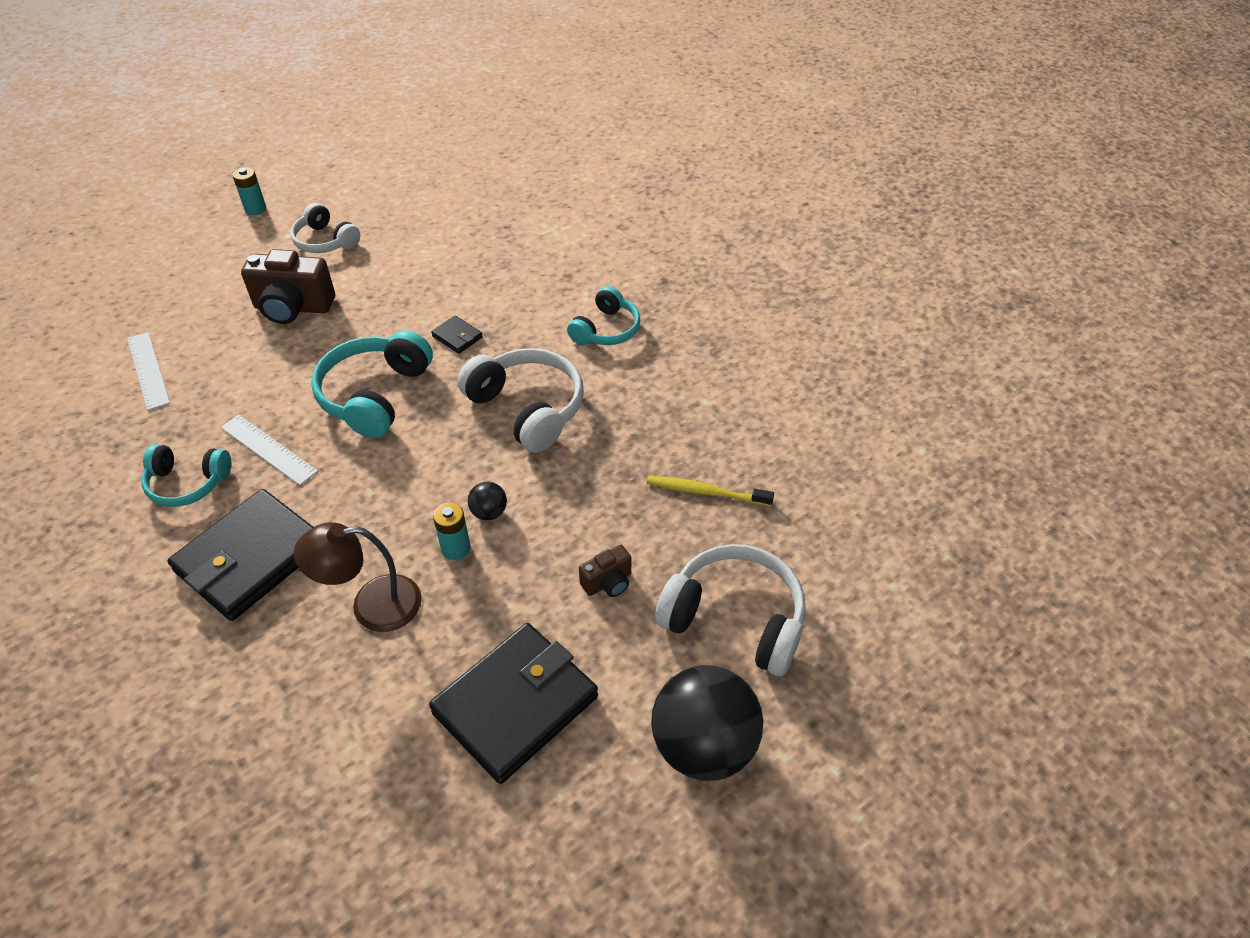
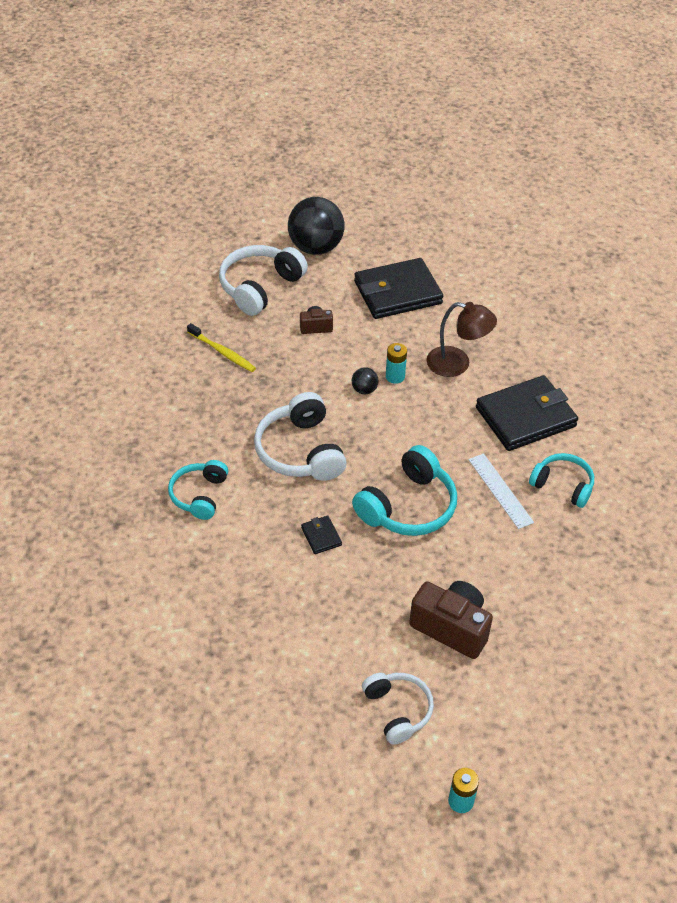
camera: 155 degrees left, 0 degrees up
(148, 370) = (590, 605): white ruler -> none
(606, 330) = (199, 495): turquoise headphones -> turquoise headphones turned 45 degrees counterclockwise
(735, 619) = (260, 287): white headphones -> white headphones turned 75 degrees clockwise

